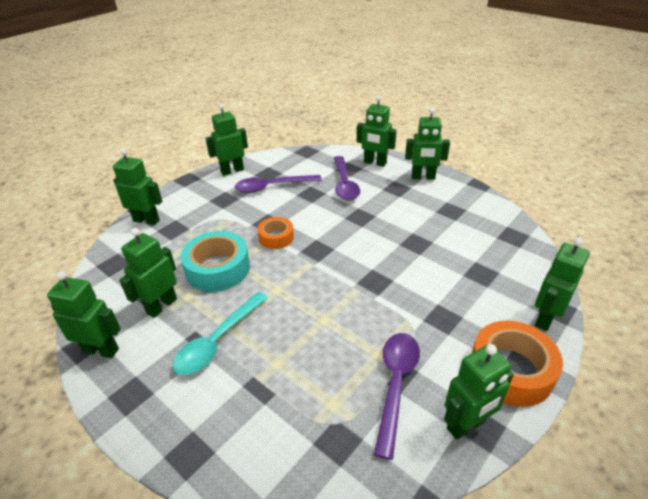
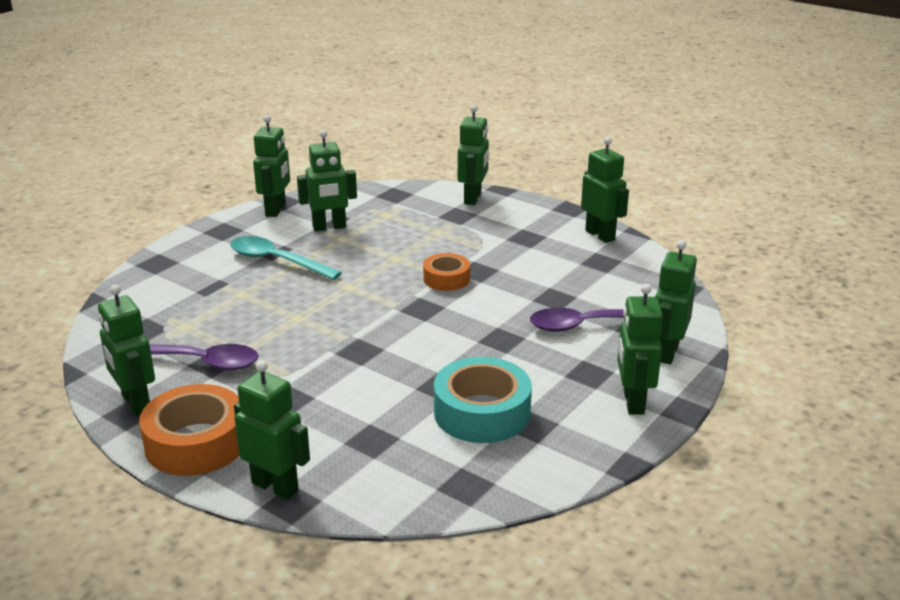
camera: 85 degrees right, 10 degrees down
(161, 306) = (329, 227): green robot -> green robot turned 135 degrees clockwise
(218, 268) = (386, 249): turquoise tape -> turquoise tape (482, 412)
(272, 187) = (565, 267): purple spoon -> none

